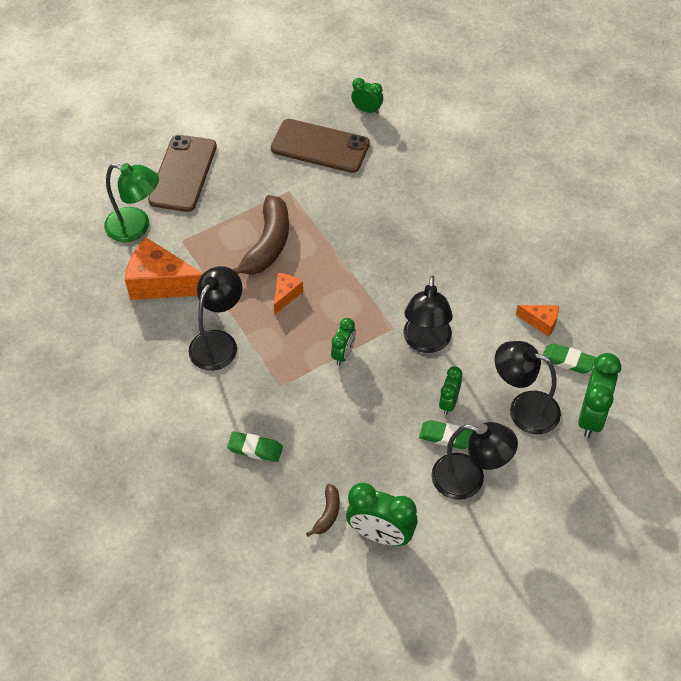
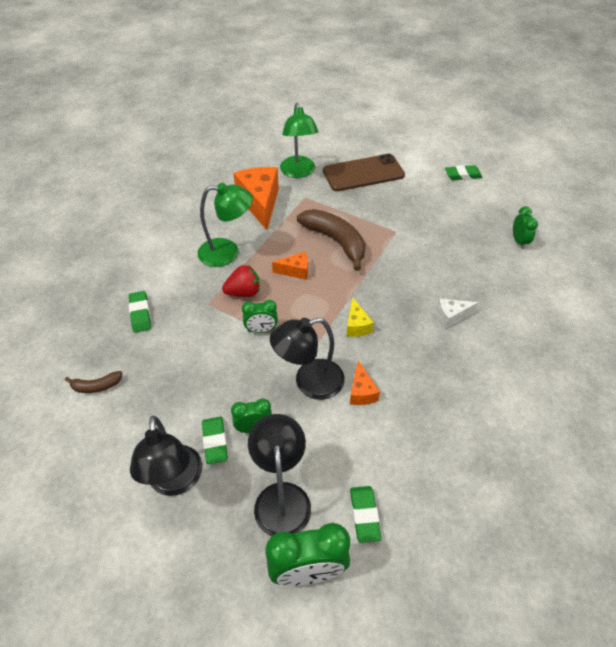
camera: 60 degrees right, 5 degrees down
(218, 342) = (227, 252): black lamp -> green lamp
(249, 97) = (462, 175): none -> green eraser
(268, 244) = (335, 241): brown banana -> brown banana turned 120 degrees counterclockwise
(285, 349) = (244, 292): none -> red strawberry
(320, 146) = (455, 230): brown phone -> none
(381, 534) = (88, 434): green clock -> none
(385, 279) = (356, 325): none -> yellow cheese
(419, 206) = (451, 316): none -> white cheese
(541, 322) = (395, 469): orange cheese -> orange cheese (361, 392)

